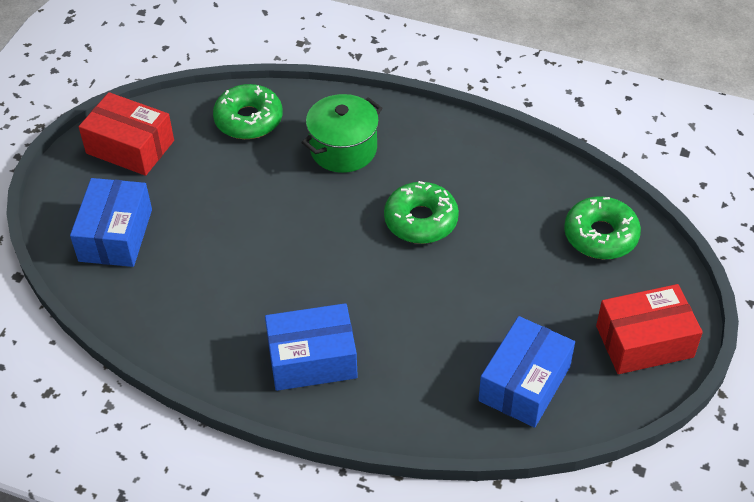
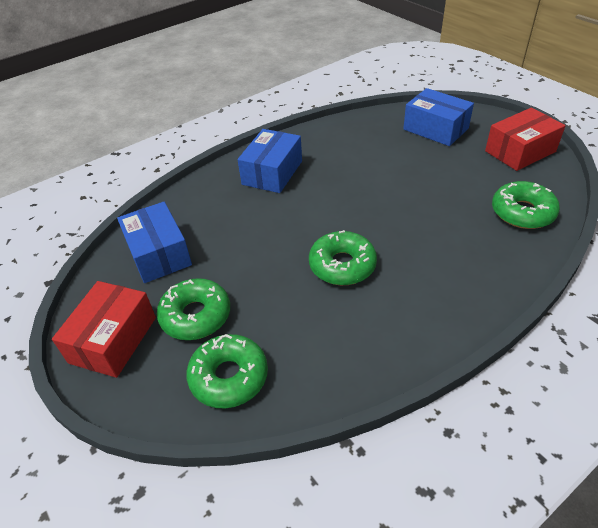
camera: 125 degrees right, 5 degrees down
(343, 149) = (454, 252): green pot -> none
(567, 296) = (196, 316): none -> green donut

